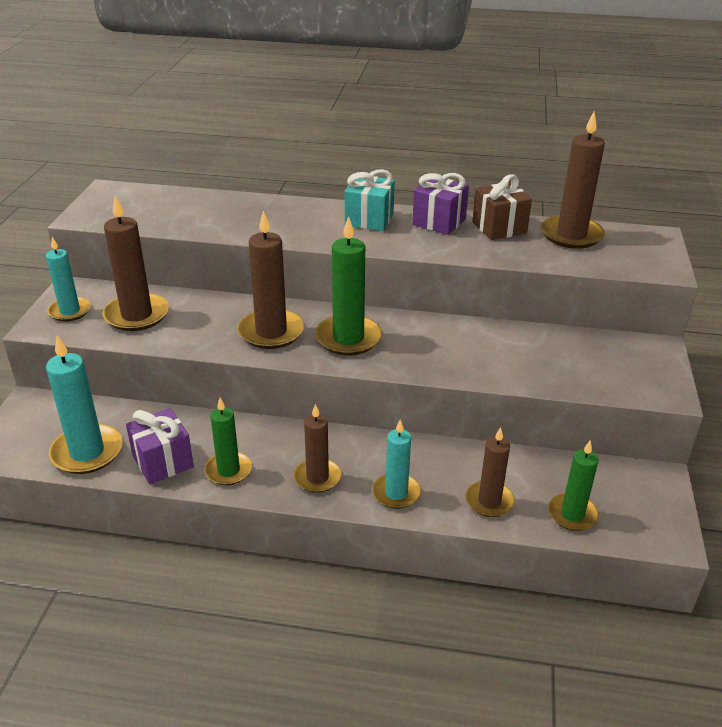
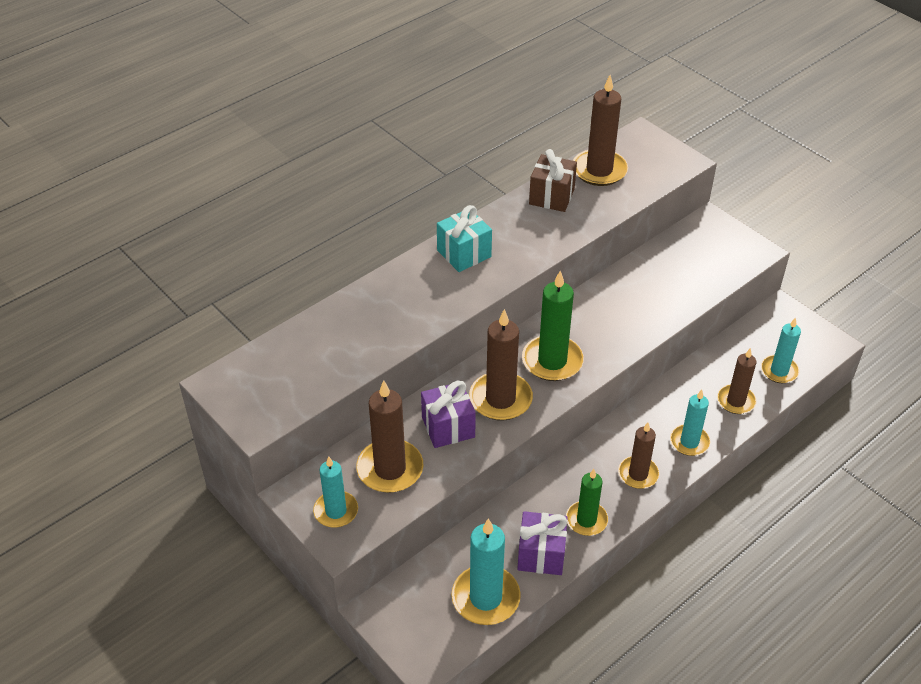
camera: 50 degrees left, 10 degrees up
(439, 222) = (509, 220): purple gift -> purple gift (448, 427)
(572, 514) = (779, 371): green candle -> turquoise candle

